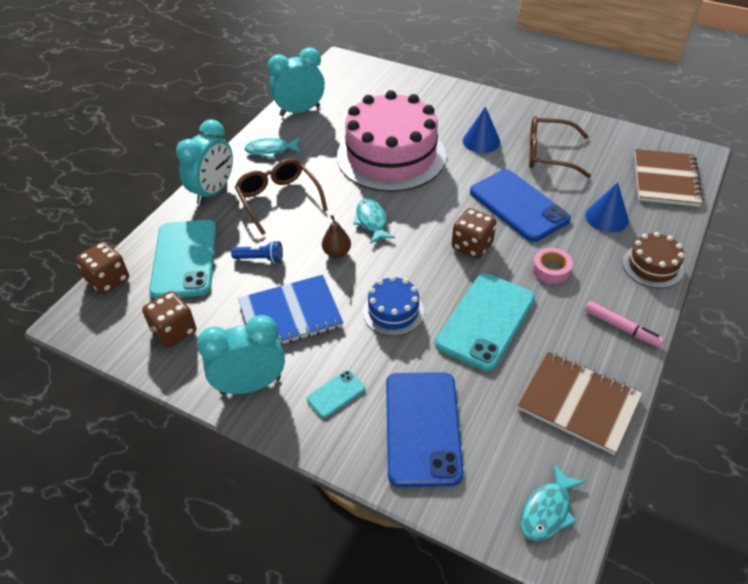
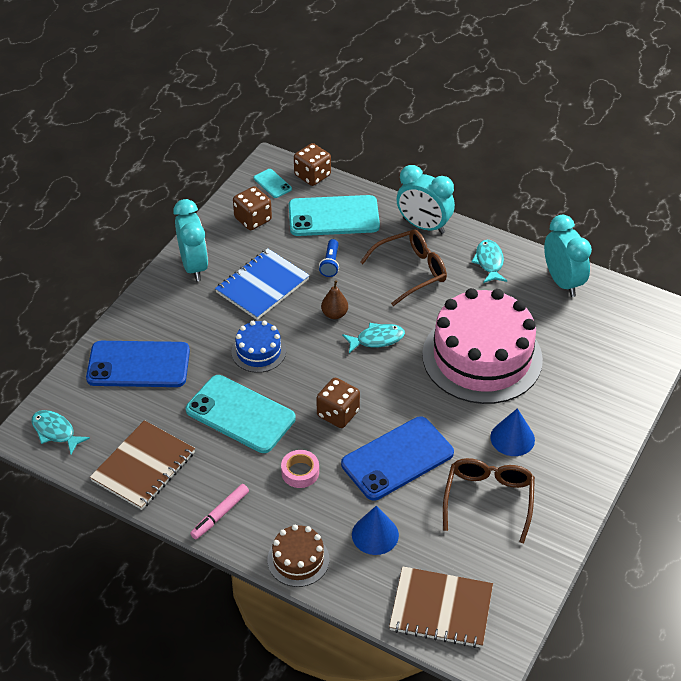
camera: 90 degrees right, 0 degrees up
(290, 315) = (262, 286): blue notebook -> blue notebook turned 60 degrees clockwise
(336, 394) = (178, 315): turquoise phone -> turquoise phone (272, 183)

